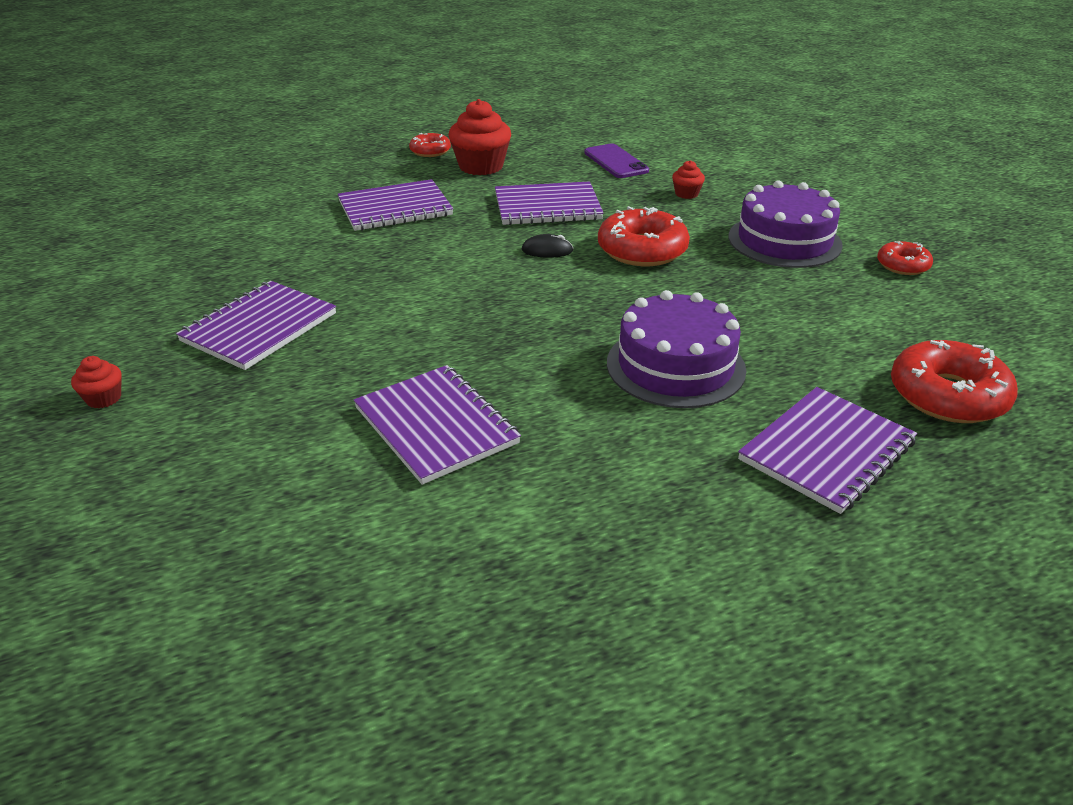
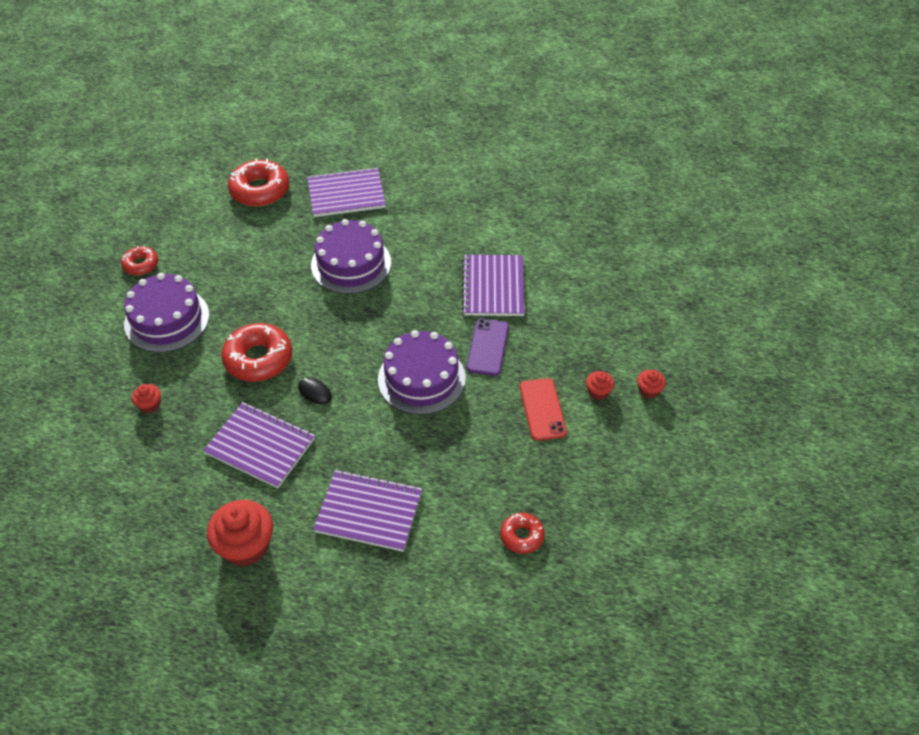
camera: 145 degrees left, 15 degrees up
(186, 369) = (598, 392): none -> red cupcake
(259, 327) = (542, 409): purple notebook -> red phone
(430, 151) = (260, 609): red donut -> red donut (522, 536)
(440, 299) = (421, 378): none -> purple cake
(615, 162) = (137, 485): purple phone -> purple phone (488, 347)

